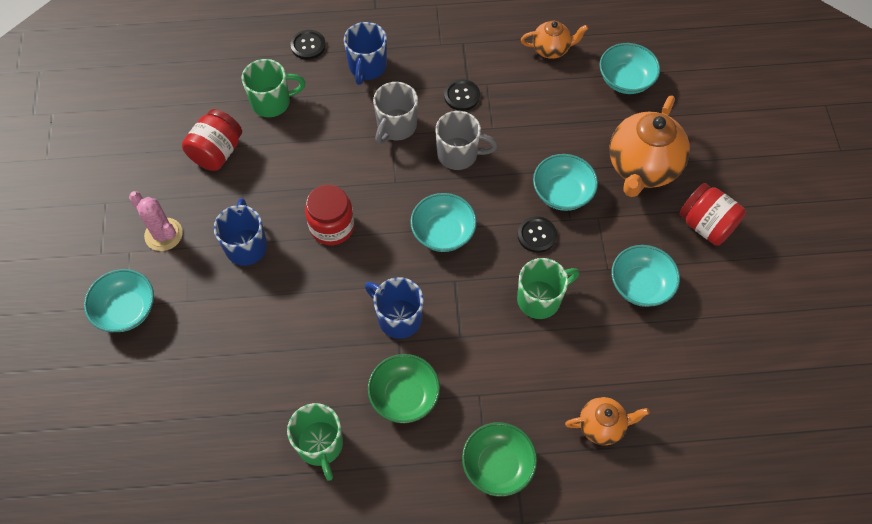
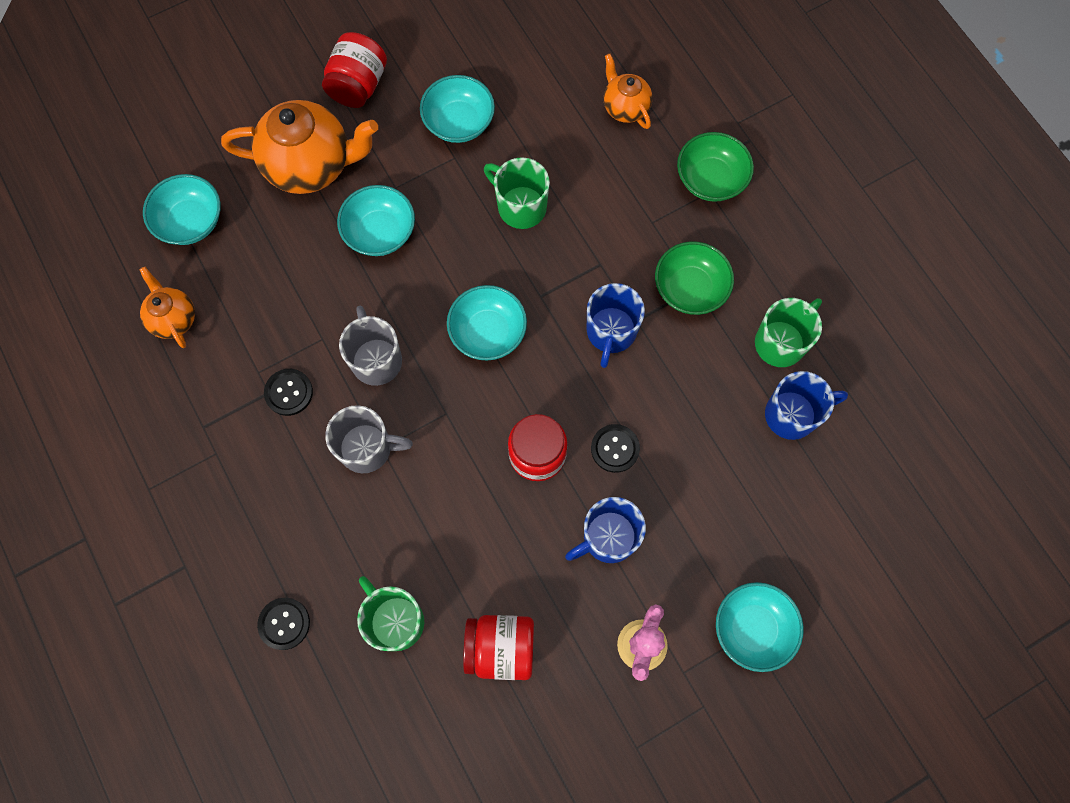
camera: 115 degrees left, 10 degrees up
(367, 67) = (289, 527): blue mug -> blue mug (792, 414)
(536, 235) = (446, 238): black button -> black button (615, 448)

